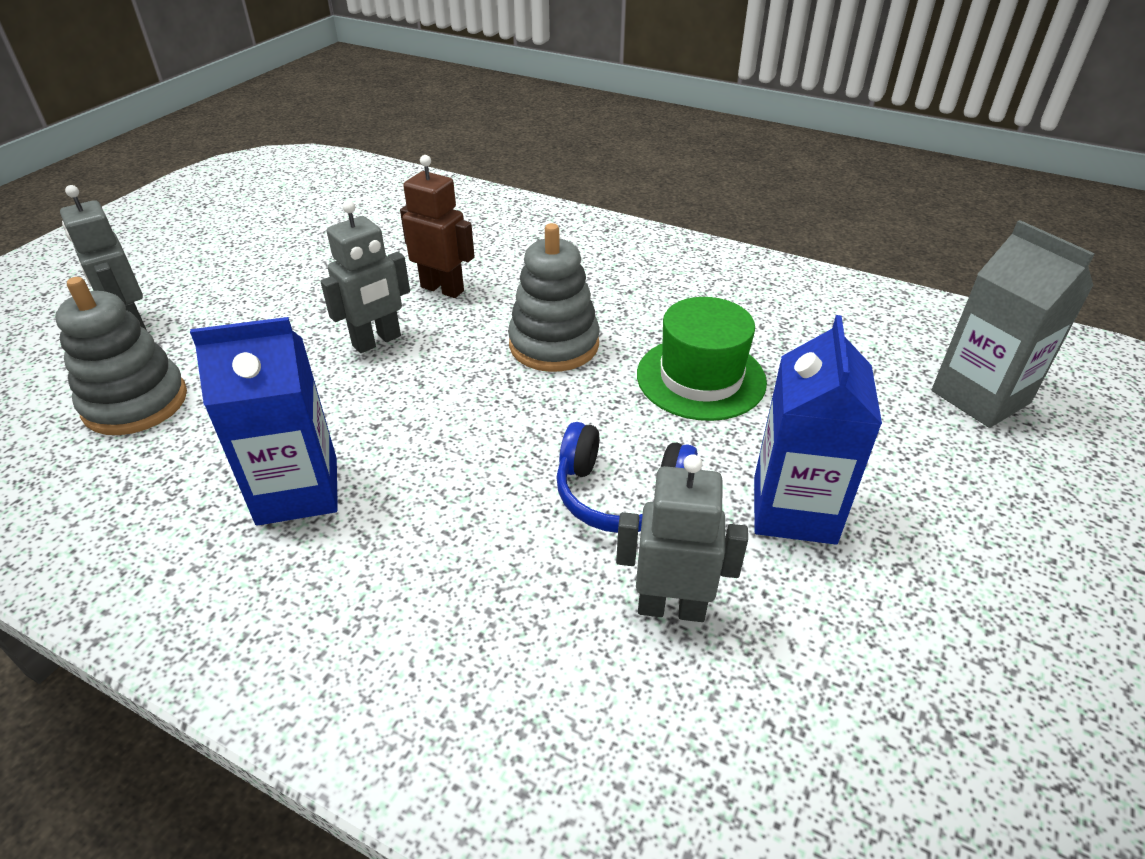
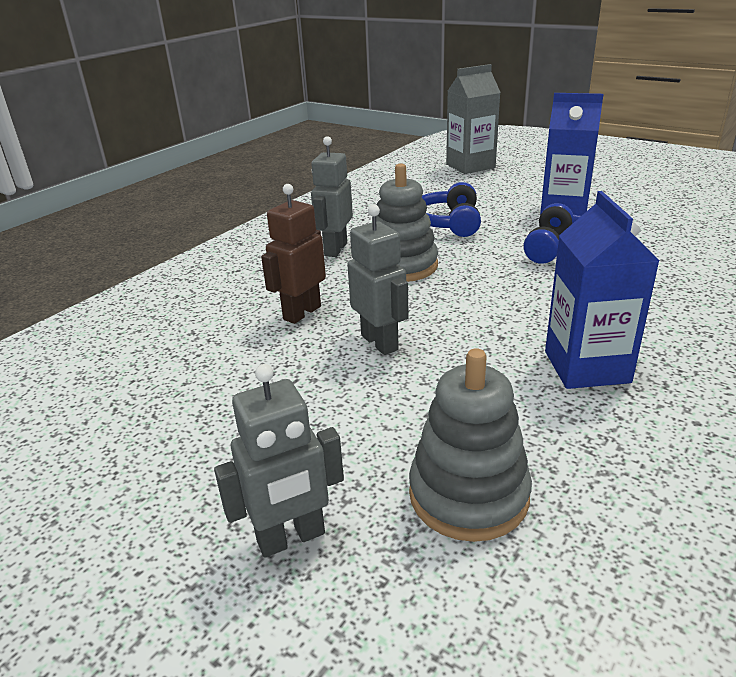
camera: 80 degrees left, 10 degrees down
(671, 607) = (645, 241): grey robot -> grey robot (335, 249)
(701, 378) = (448, 223): green hat -> blue headphones

